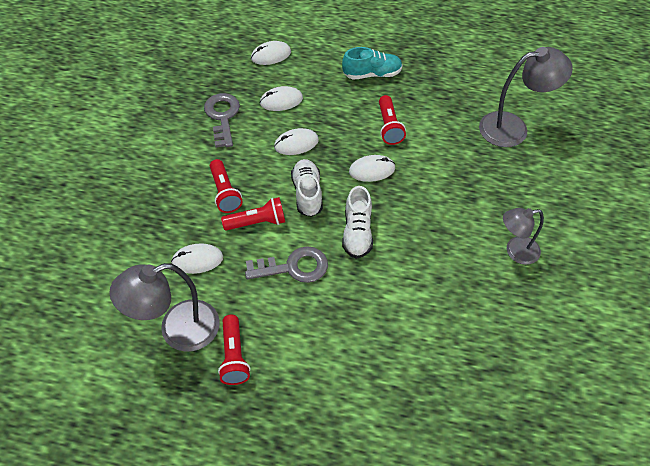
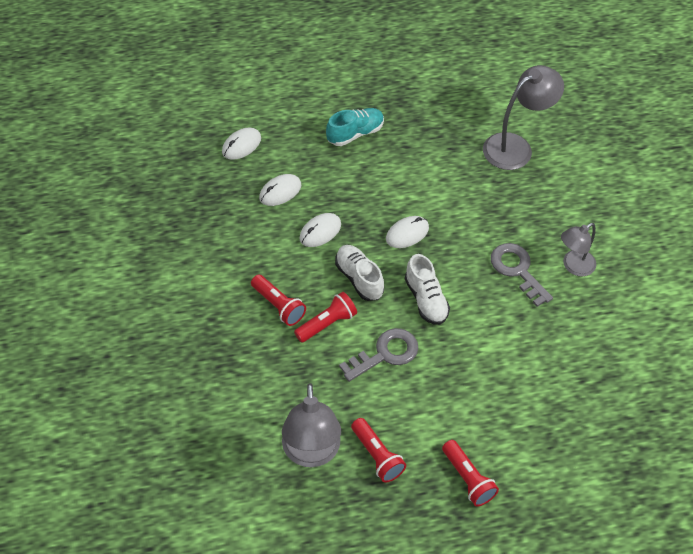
camera: 25 degrees left, 0 degrees up
(177, 330) = (311, 453): grey lamp -> grey lamp turned 45 degrees counterclockwise
(197, 260) = (291, 381): white mouse -> none
(222, 117) = (230, 228): grey key -> grey key (517, 270)
(389, 127) = (400, 184): red flashlight -> red flashlight (468, 478)

